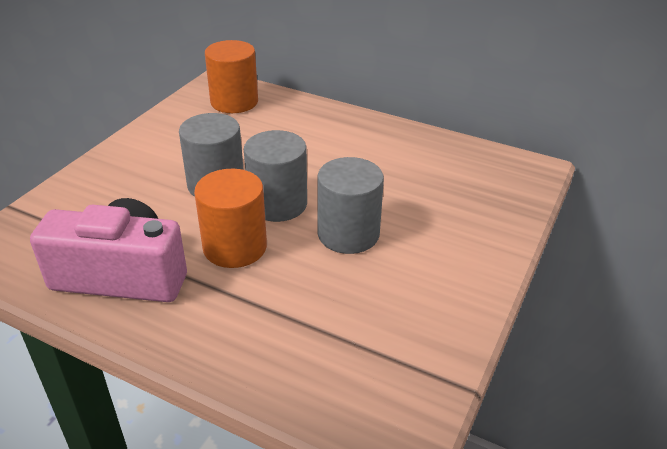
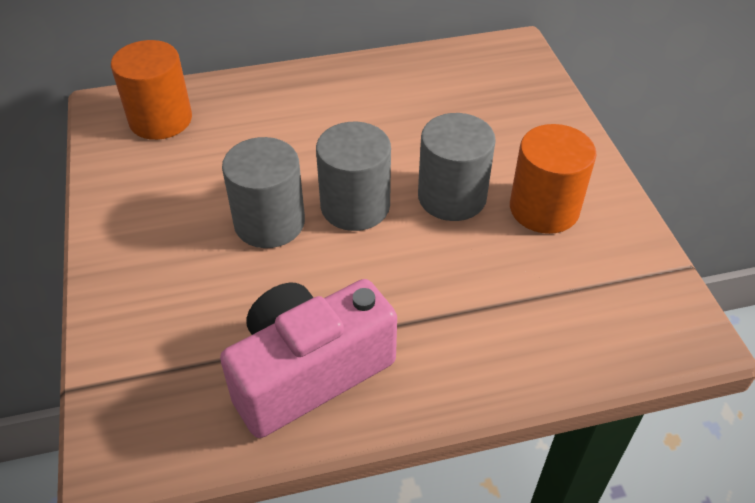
camera: 40 degrees left, 10 degrees up
(235, 247) = (374, 273): orange cylinder -> orange cylinder (544, 208)

